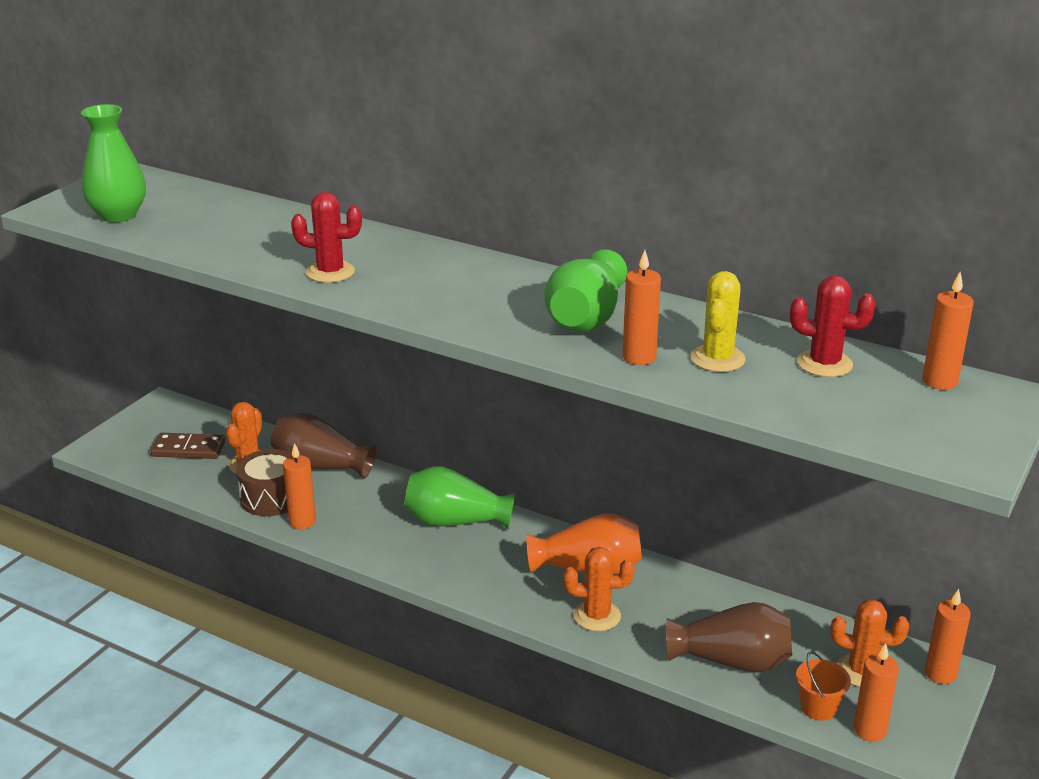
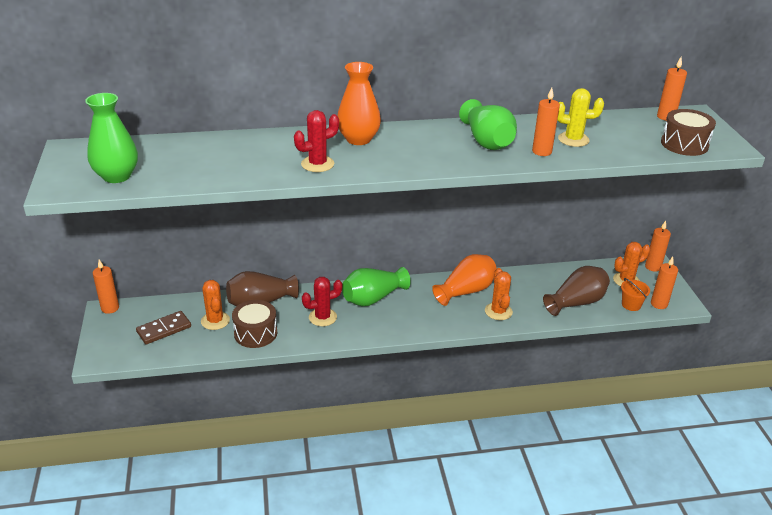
camera: 40 degrees left, 5 degrees up
(302, 521) = (292, 337): orange candle -> orange candle (110, 308)
(427, 261) = (358, 139): none -> orange vase
(597, 616) = (498, 311): orange cactus -> orange cactus turned 60 degrees counterclockwise
(717, 359) = (573, 139): yellow cactus -> yellow cactus turned 60 degrees counterclockwise
(824, 364) = (615, 125): red cactus -> red cactus (322, 317)
(893, 428) = (684, 144): none -> brown drum

